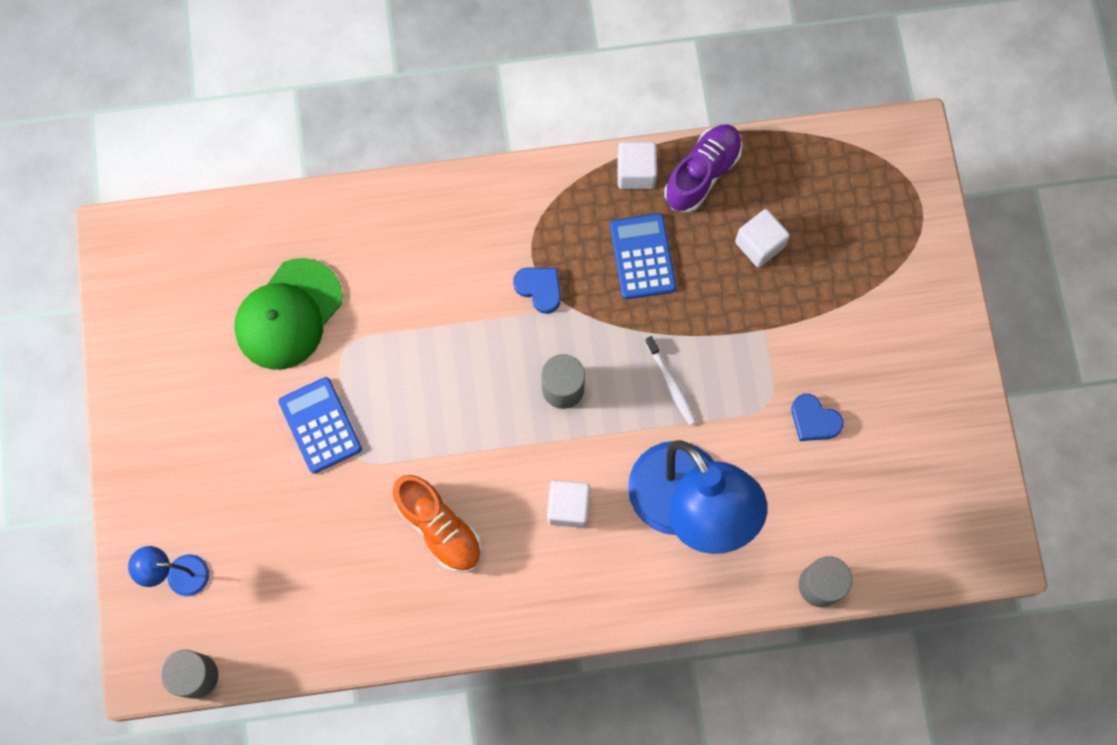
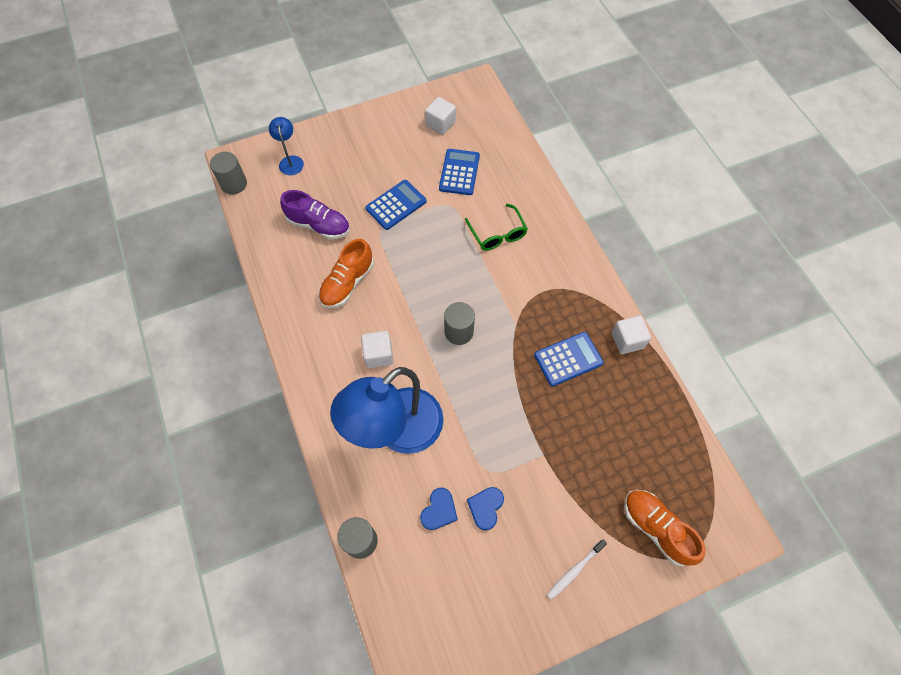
camera: 75 degrees right, 10 degrees down
(288, 314) = (459, 172): green cap -> blue calculator
(418, 290) = (497, 234): none -> green glasses
(539, 289) = (522, 301): blue heart -> blue heart (439, 510)
(671, 384) = (482, 400): white toothbrush -> white toothbrush (574, 570)
(702, 174) = (644, 384): purple shoe -> purple shoe (319, 225)
(759, 244) = (607, 436): white cube -> white cube (440, 124)
(884, 228) = (656, 528): none -> orange shoe

